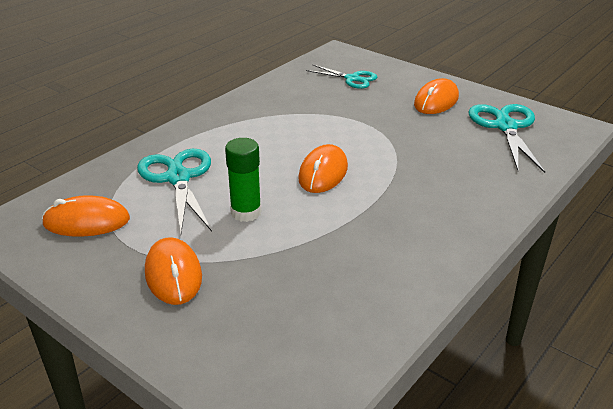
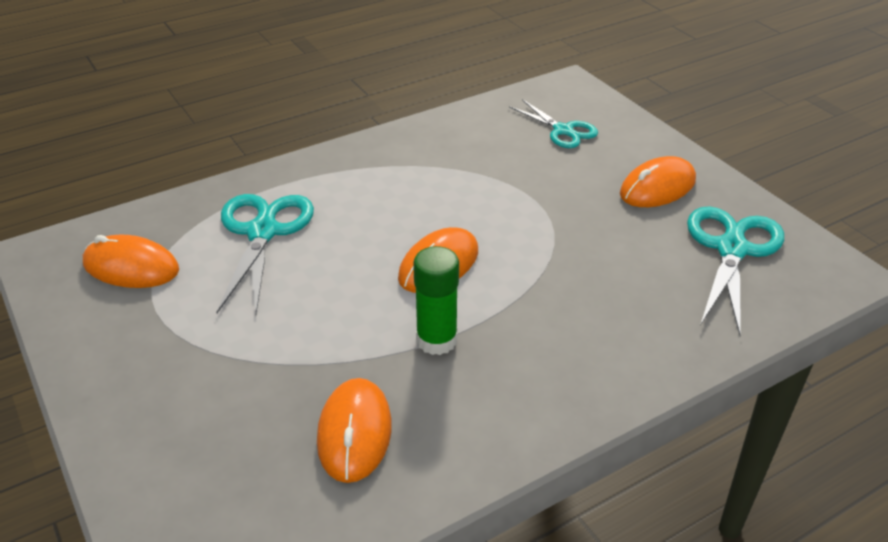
camera: 20 degrees right, 5 degrees up
(173, 274) = (182, 362): orange mouse -> orange mouse (354, 432)
(246, 212) = (311, 299): green glue stick -> green glue stick (436, 340)

